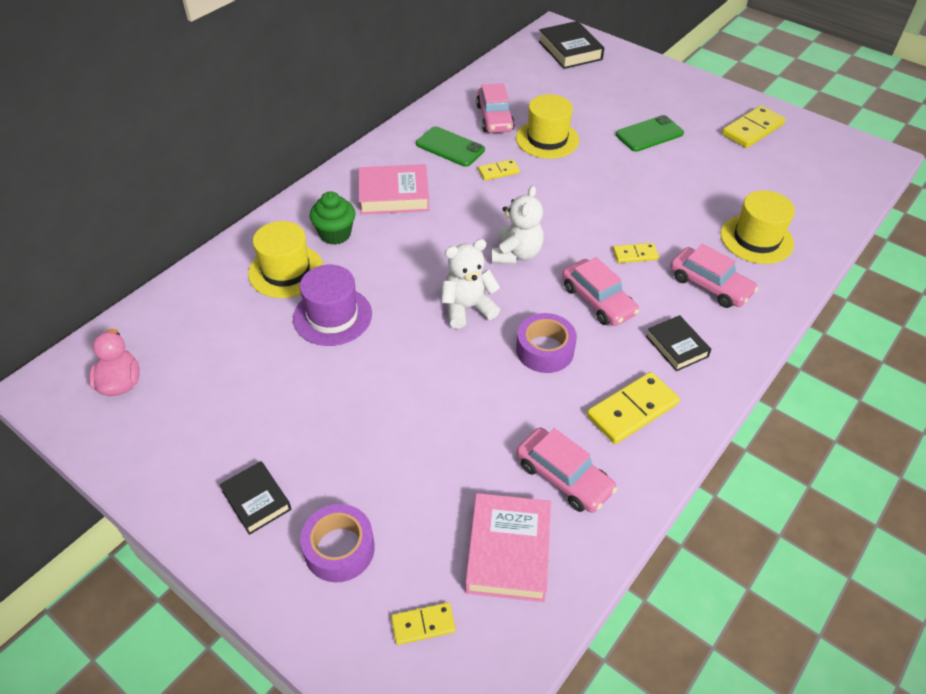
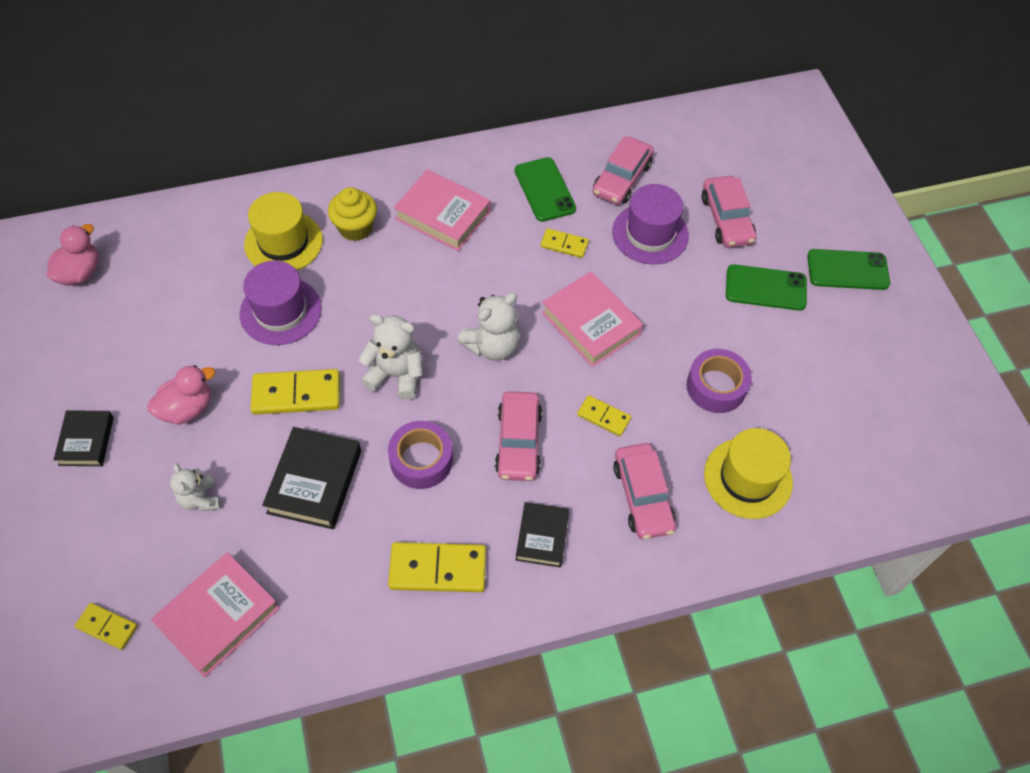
camera: 35 degrees right, 10 degrees up
(324, 423) = (187, 408): none -> pink duck
(335, 234) = (355, 228): green cupcake -> yellow cupcake
(339, 549) = (106, 523): purple tape -> purple tape (716, 386)
(403, 479) = (200, 499): none -> white teddy bear
(547, 139) = (650, 234): yellow hat -> purple hat
(563, 477) = (321, 587): pink car -> pink car (726, 219)
(566, 207) = (591, 323): none -> pink book
(570, 50) = (787, 134): black book -> black book (315, 481)
(683, 102) = (847, 270): none -> green phone
(752, 129) = (891, 348): yellow domino -> yellow domino (296, 394)

